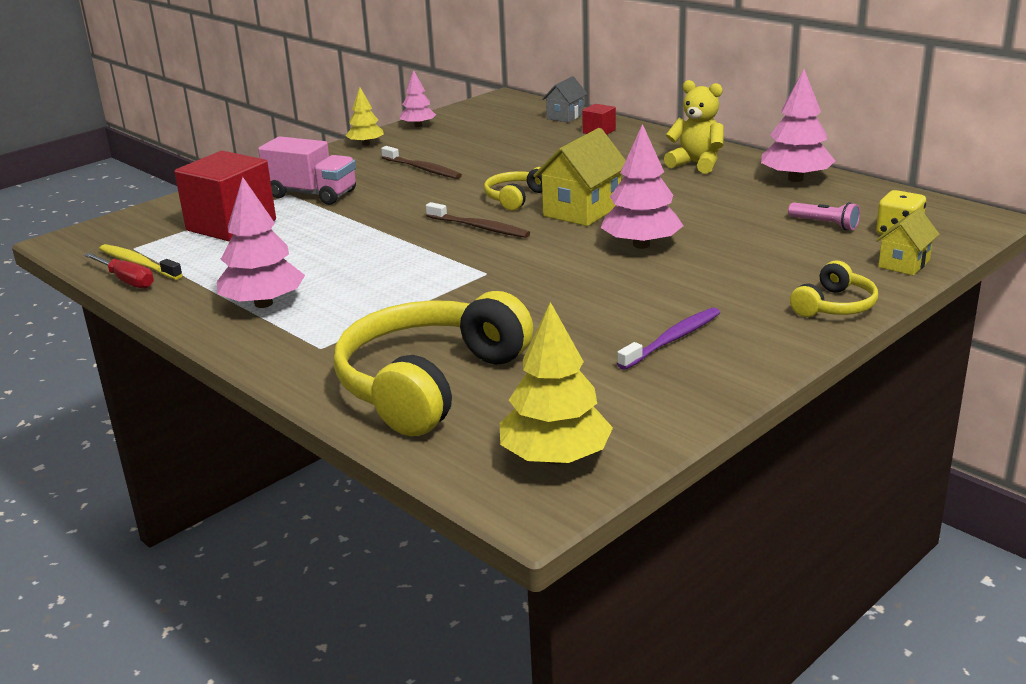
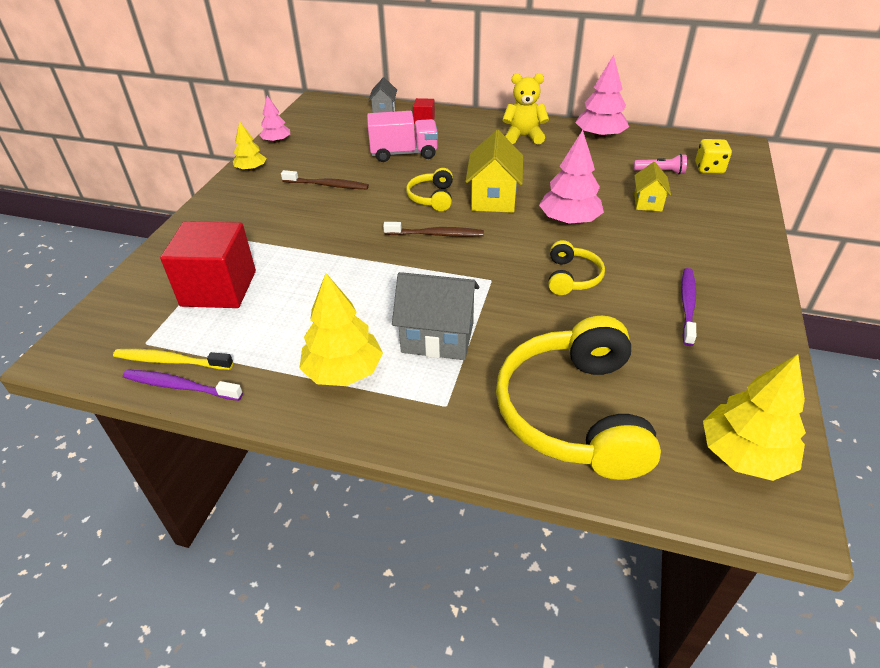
camera: 30 degrees left, 15 degrees up
(127, 281) = (180, 386): red screwdriver -> purple toothbrush
(263, 303) = (343, 371): pink tree -> yellow tree
(312, 194) = (259, 234): pink truck -> pink truck (404, 153)
(375, 302) = (437, 338): none -> grey house
(834, 306) = (745, 242): yellow headphones -> yellow headphones (572, 277)
(904, 264) = (741, 194): yellow house -> yellow house (648, 202)

